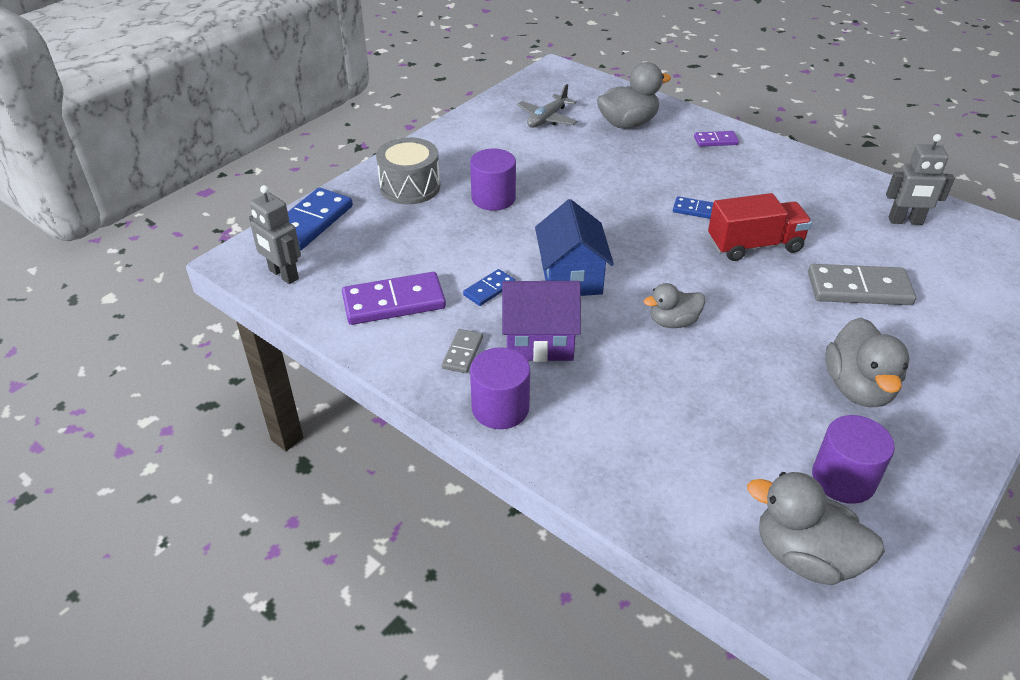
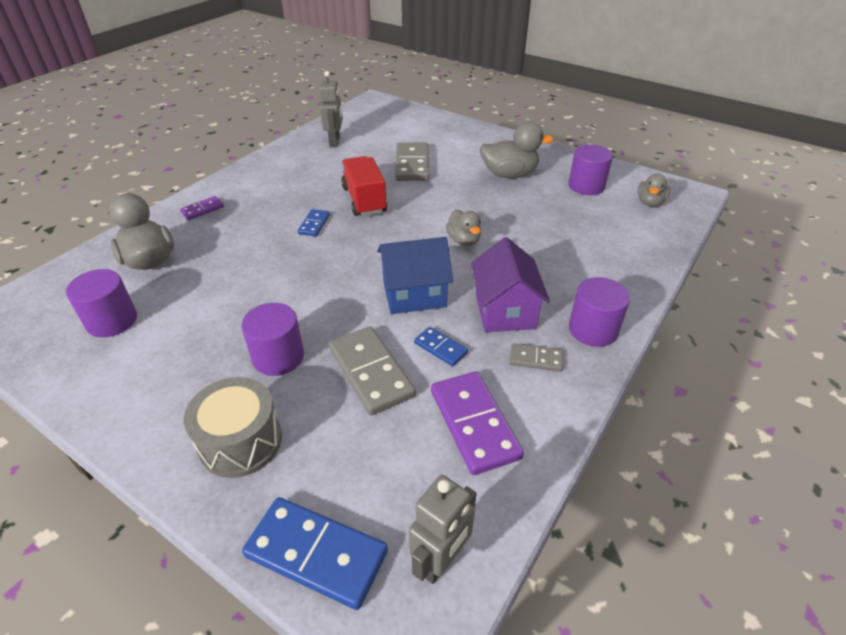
camera: 95 degrees left, 0 degrees up
(466, 246) = (370, 372): none -> grey domino
(547, 118) = (112, 321): grey plane -> purple cylinder
(715, 141) = (202, 210): purple domino -> purple domino turned 60 degrees clockwise
(805, 557) = (650, 202): grey duck -> grey duck, size x0.62

